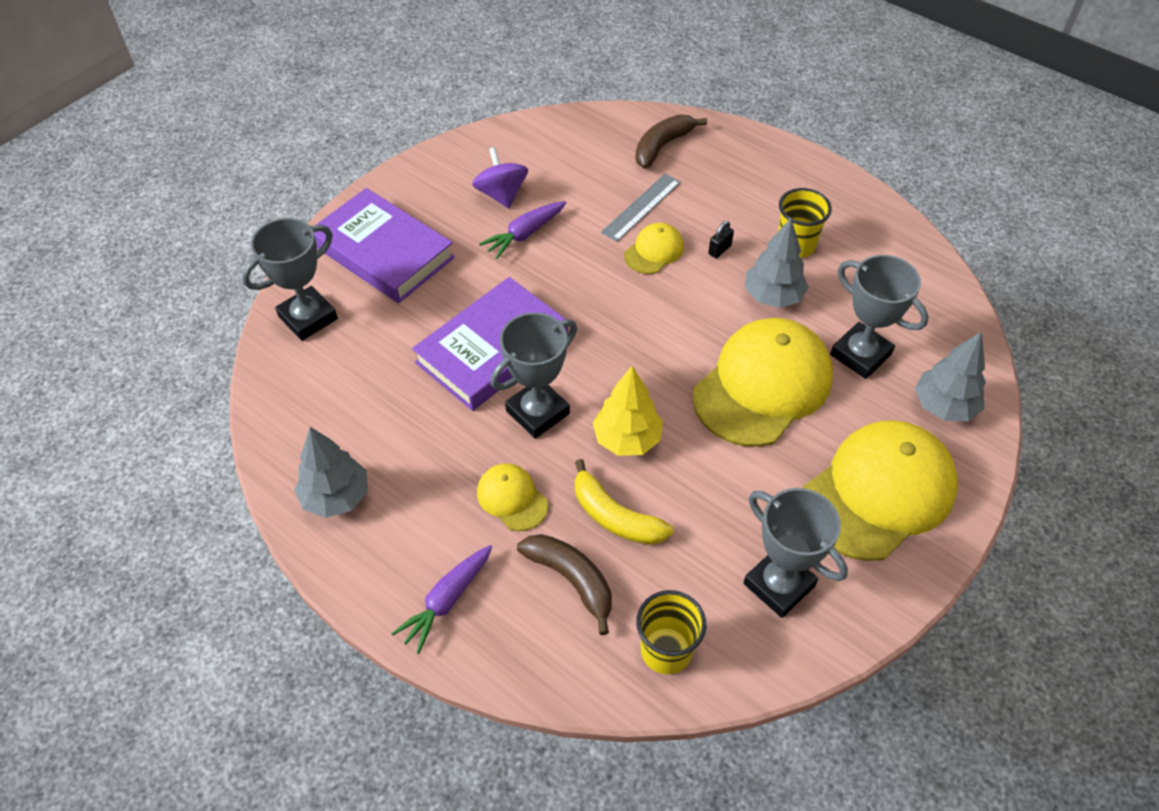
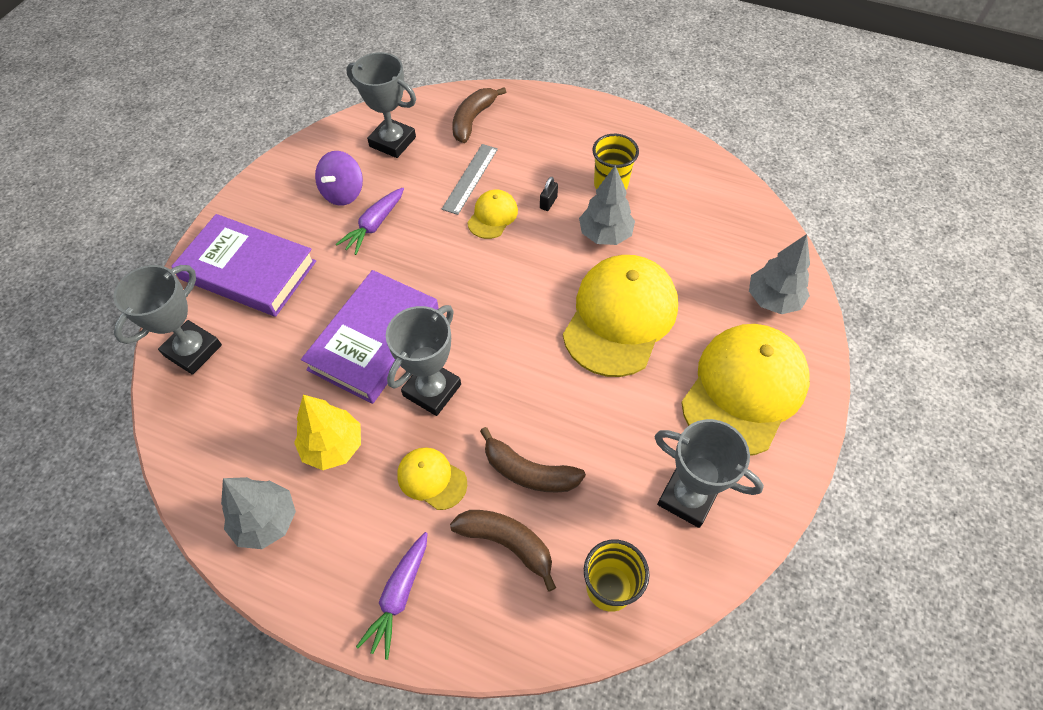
camera: 15 degrees left, 5 degrees up
(501, 194) = (343, 193): purple spinning top -> purple spinning top turned 120 degrees counterclockwise
(615, 516) = (528, 472): yellow banana -> brown banana
(627, 439) = (518, 395): yellow tree -> yellow tree (333, 446)
(860, 354) = (692, 270): grey trophy -> grey trophy (392, 142)

